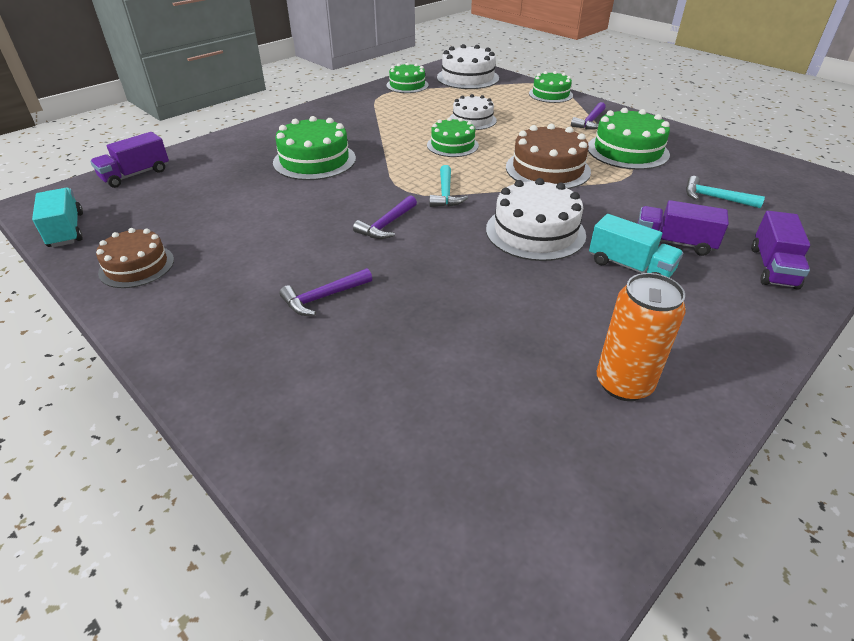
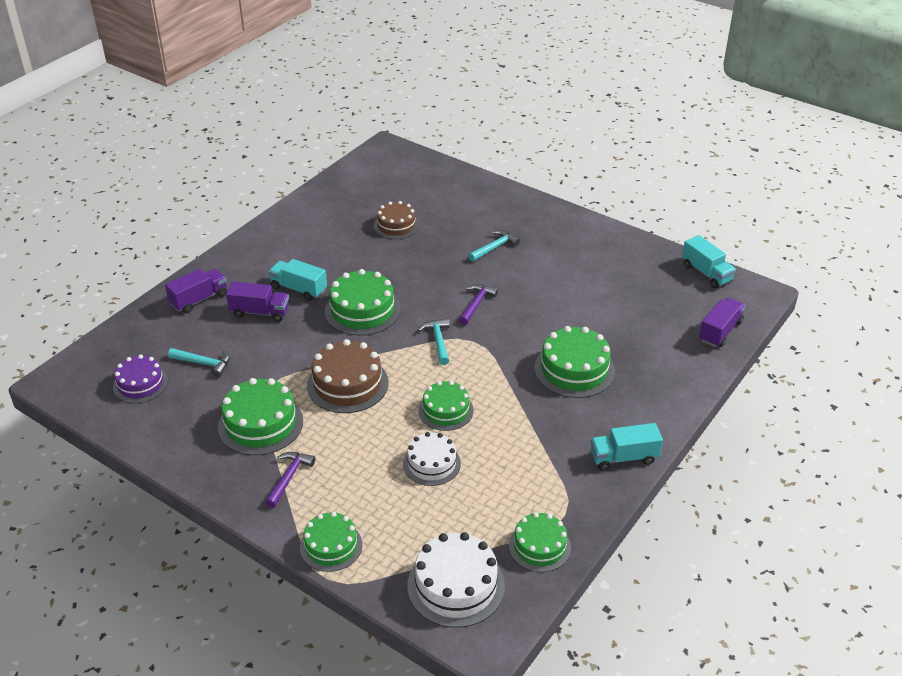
camera: 170 degrees right, 0 degrees up
(137, 266) = (627, 254): brown cake -> brown cake (396, 225)
(318, 112) = (623, 457): none -> turquoise truck
(323, 297) = (494, 248): purple hammer -> turquoise hammer
(535, 232) = (362, 310): white cake -> green cake
(623, 384) = (321, 223): orange can -> none
(773, 267) = (199, 299): purple truck -> purple truck turned 45 degrees clockwise
(775, 187) = (140, 384): none -> purple cake

